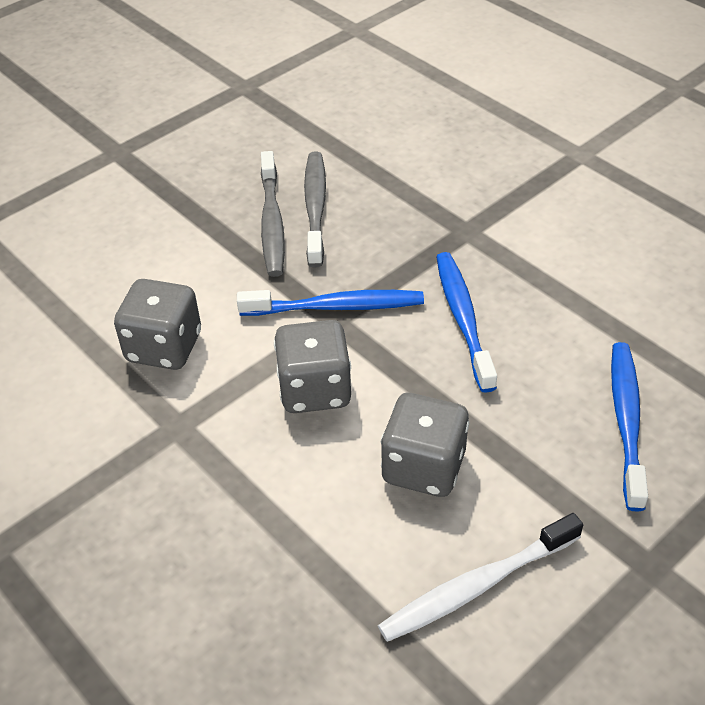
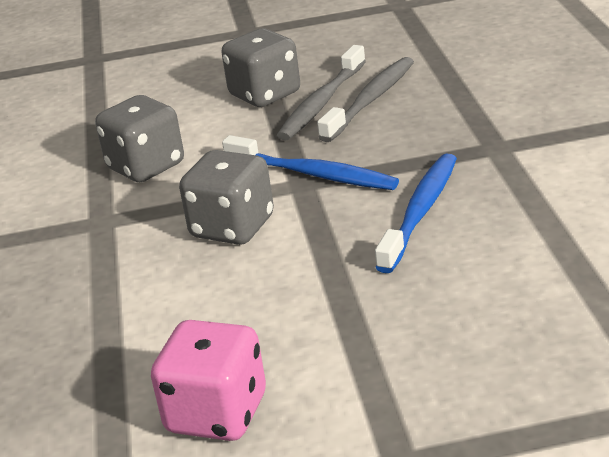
camera: 35 degrees right, 15 degrees down
(423, 467) = (265, 310): grey dice -> grey dice (265, 94)
(476, 586) = (217, 414): white toothbrush -> pink dice
(626, 421) = (501, 337): blue toothbrush -> none

